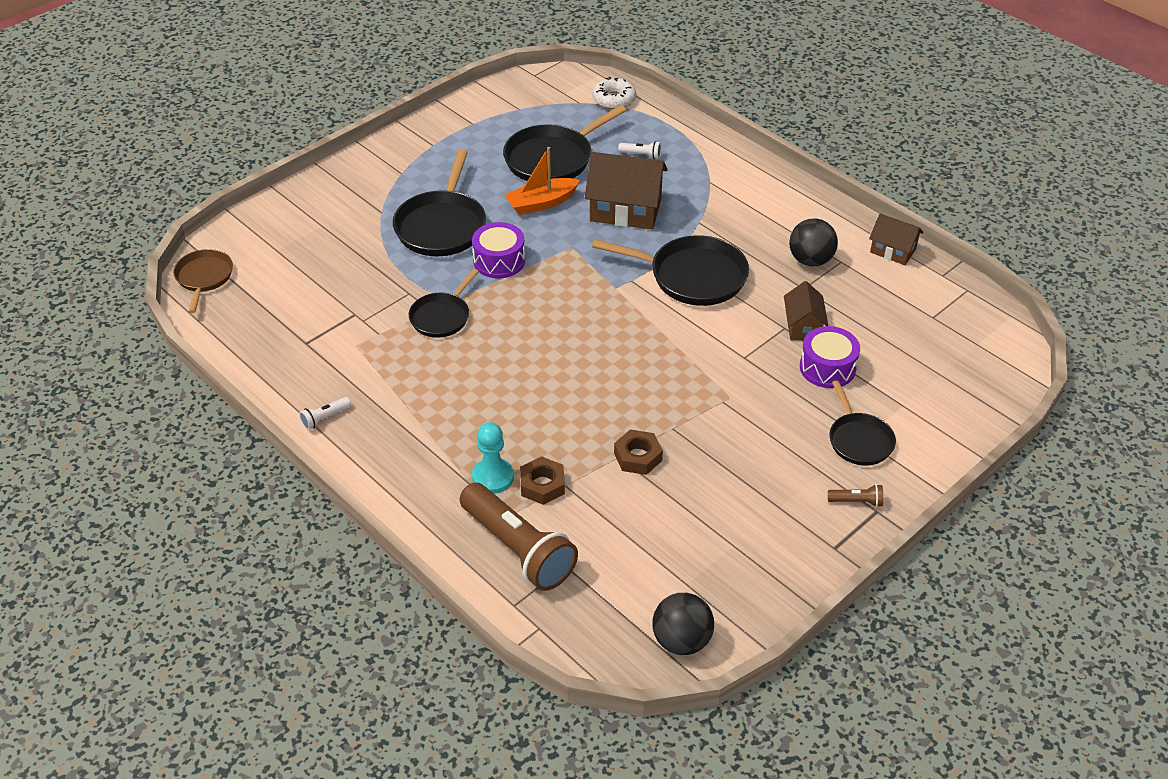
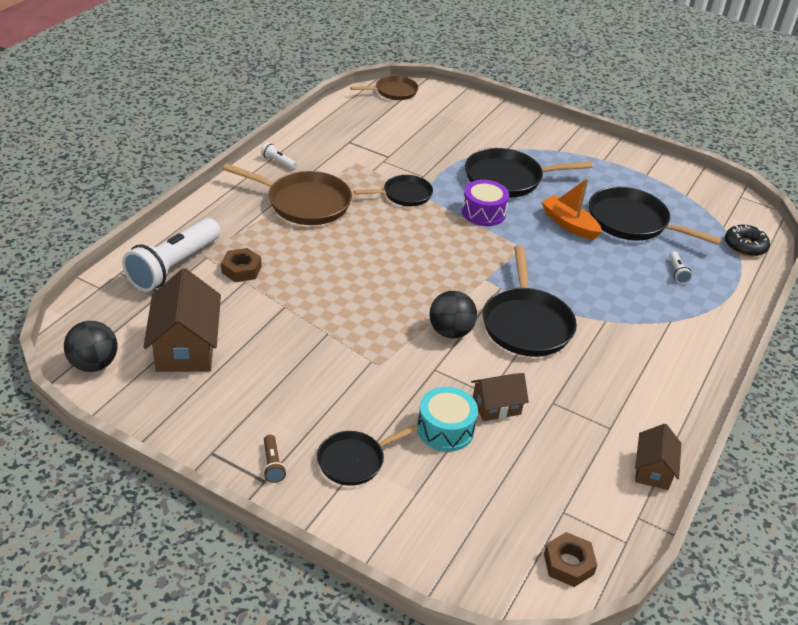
camera: 70 degrees right, 5 degrees down
(426, 407) = (304, 203): none -> brown pan
(442, 317) = (404, 195): black pan -> black pan turned 150 degrees clockwise
(493, 477) = (243, 244): turquoise pawn -> none
(518, 549) = (174, 267): brown flashlight -> white flashlight
(614, 99) = (745, 246): white donut -> black donut
(625, 210) = (592, 272): brown house -> brown house (186, 347)
(638, 457) = (287, 316): brown nut -> brown nut (568, 564)
(810, 260) = (597, 404): black ball -> black ball (450, 332)
(827, 368) = (445, 429): purple drum -> turquoise drum

